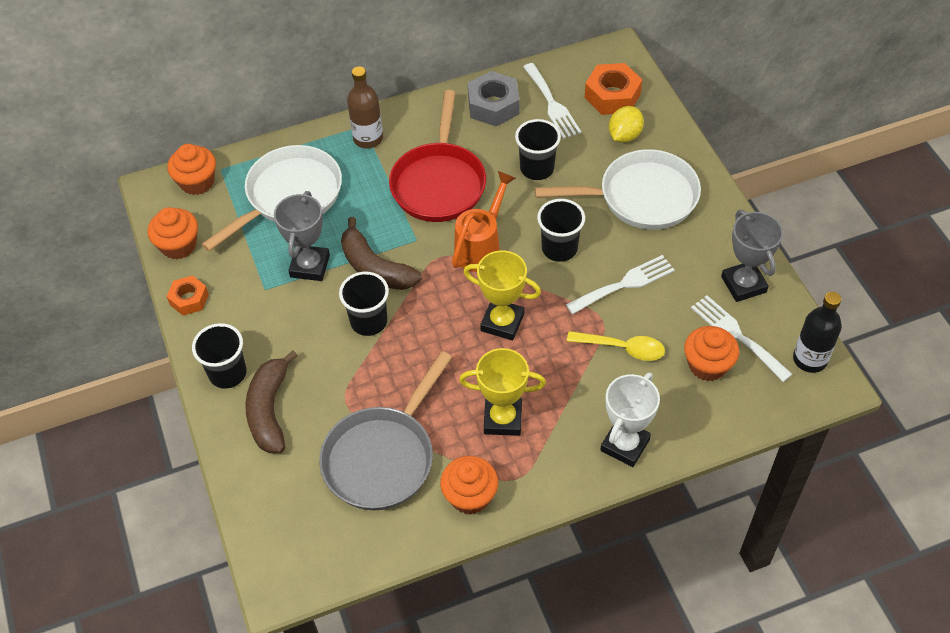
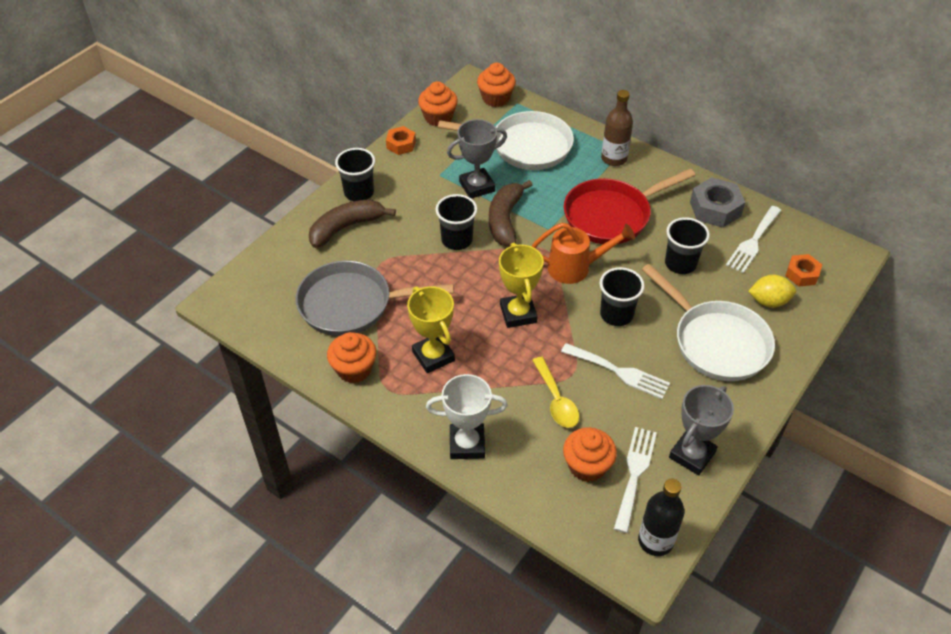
camera: 55 degrees right, 5 degrees down
(612, 96) = (802, 274): orange nut -> orange nut, size x0.63

